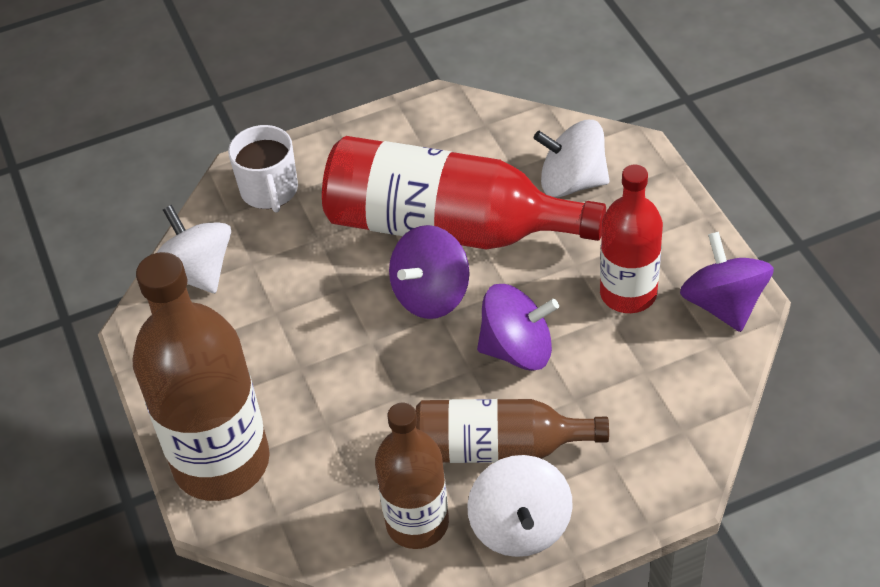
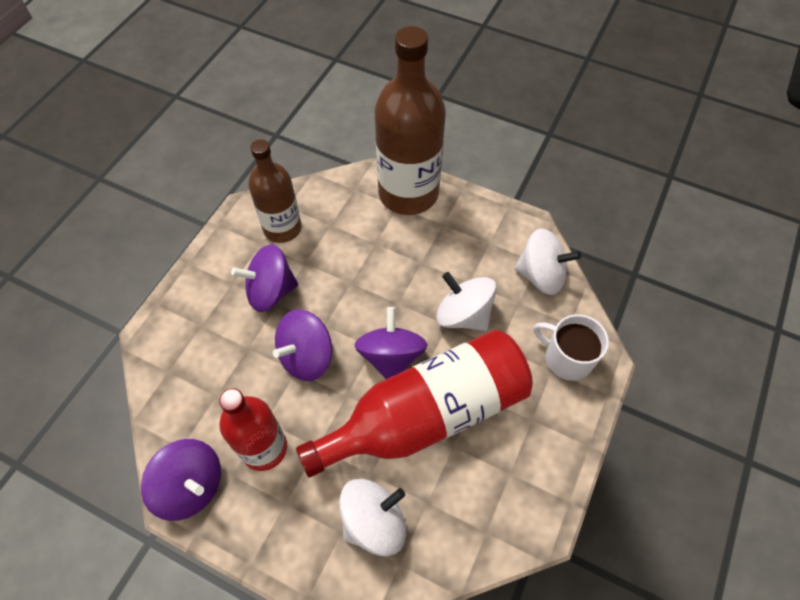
camera: 135 degrees right, 10 degrees up
(498, 448) = (271, 291): brown bottle -> purple spinning top
(520, 527) = (227, 259): white spinning top -> white spinning top (463, 315)

